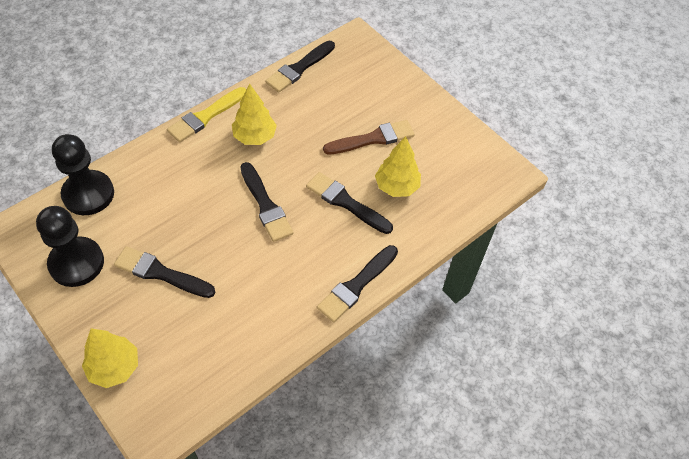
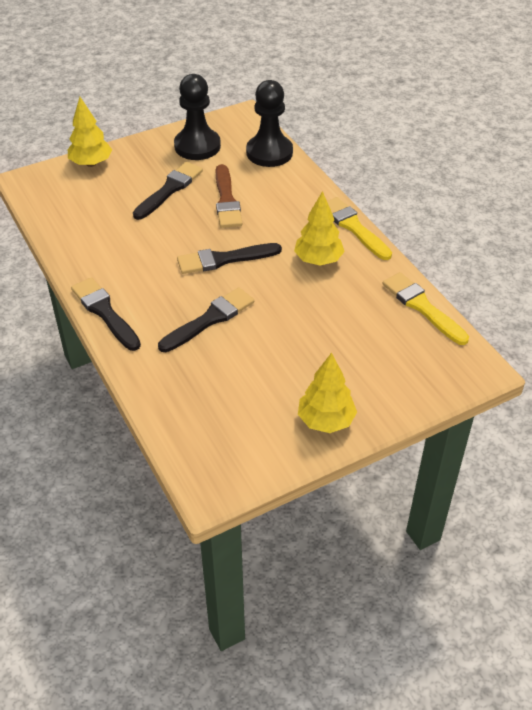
camera: 105 degrees right, 10 degrees down
(299, 68) = (422, 307): black brush -> yellow brush
(373, 139) = (296, 357): brown brush -> brown brush (226, 200)
(396, 186) = (219, 366): yellow tree -> yellow tree (326, 421)

